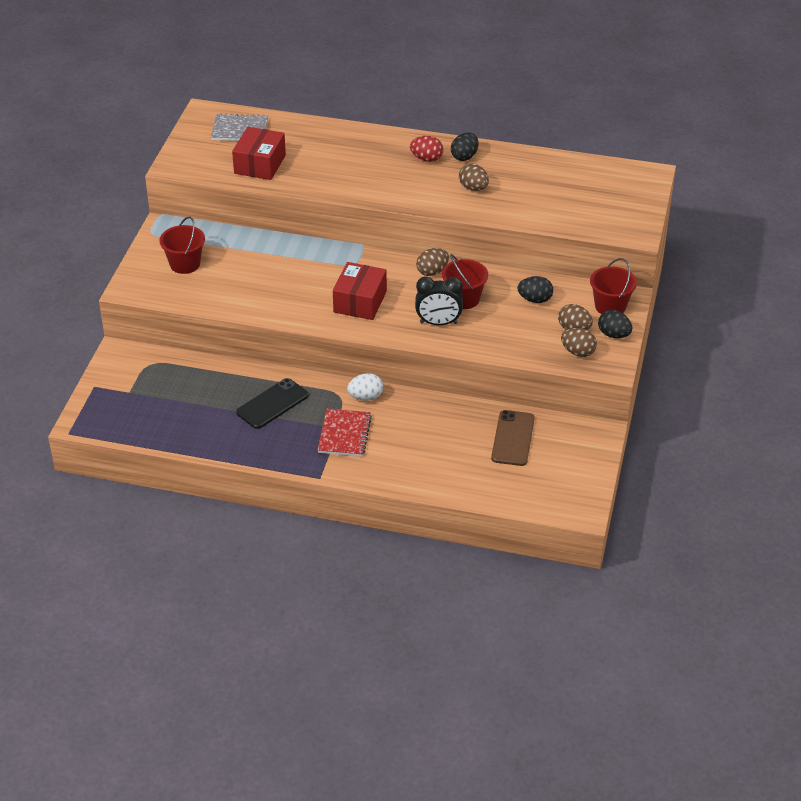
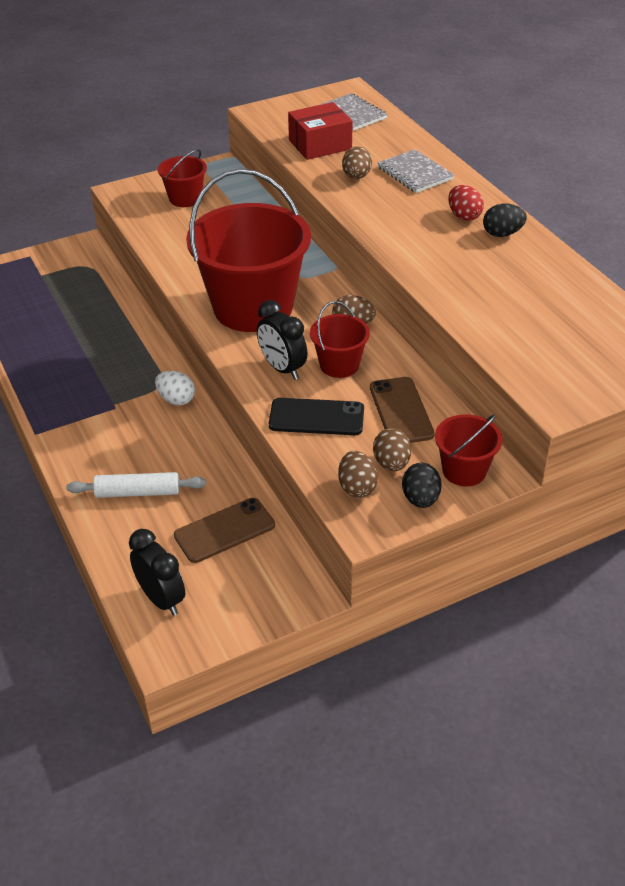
camera: 50 degrees right, 0 degrees up
(272, 404) = (106, 353): black phone -> black phone (316, 417)
(344, 434) = (110, 415): red notebook -> none
(352, 148) = (415, 173): none -> grey notebook
(360, 302) = (253, 307): red box -> red bucket
(436, 458) = (138, 492): none -> white rolling pin
(473, 188) = (462, 263): brown egg -> brown egg (356, 177)
(535, 299) = (401, 411): black egg -> brown phone
(539, 492) = (161, 599): none -> black clock

